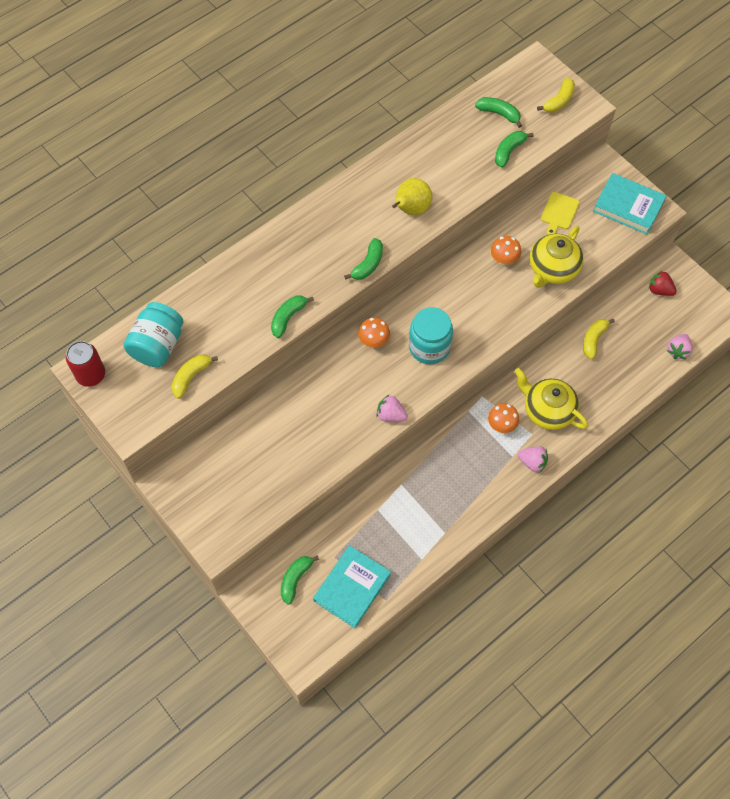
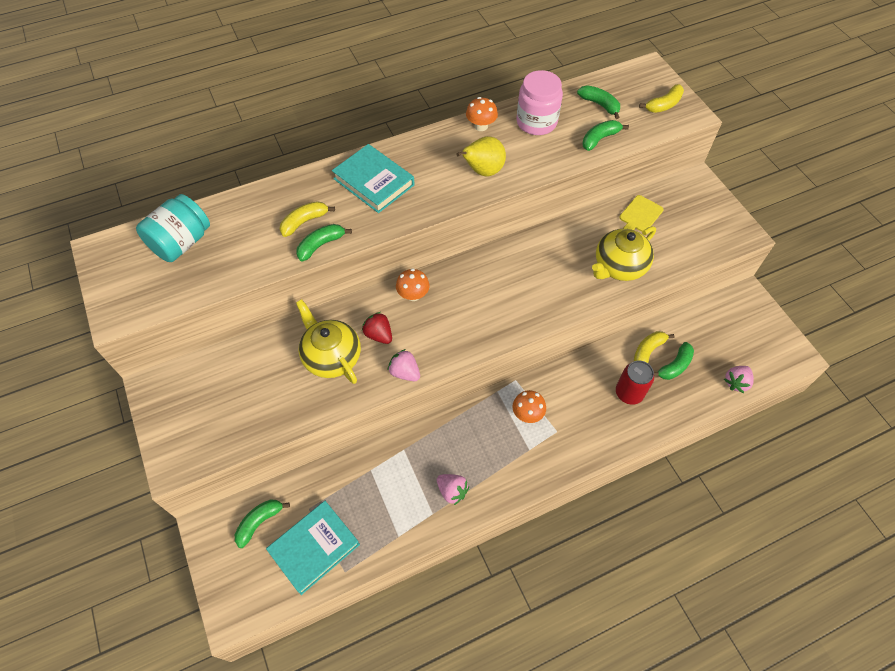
camera: 15 degrees right, 5 degrees down
(91, 375) = (104, 256): red can -> red can (629, 393)
(191, 377) = (200, 280): yellow banana -> yellow banana (304, 222)
(368, 264) = (421, 212): green banana -> green banana (674, 366)
(429, 347) = (467, 313): turquoise jar -> none
(445, 146) = (536, 122): none -> pink jar
(504, 259) = (571, 247): orange mushroom -> orange mushroom (481, 126)
(532, 462) = (549, 461): pink strawberry -> pink strawberry (452, 491)
(547, 410) = (580, 410): yellow teapot -> yellow teapot (331, 356)
(628, 206) = (714, 224): turquoise book -> turquoise book (374, 182)
(659, 290) = (729, 318): red strawberry -> red strawberry (379, 335)

